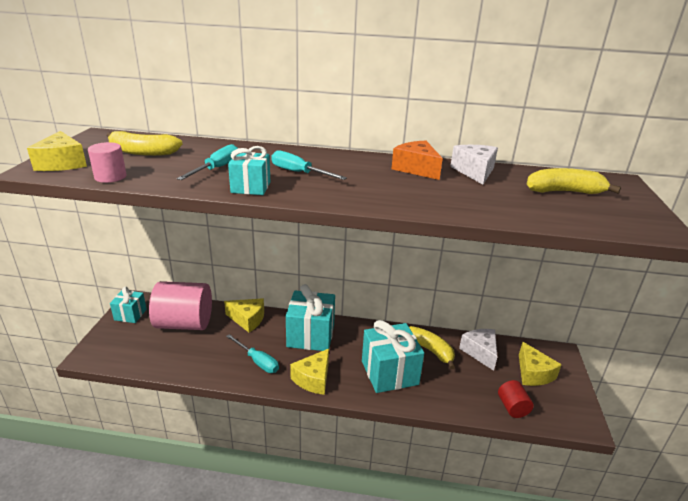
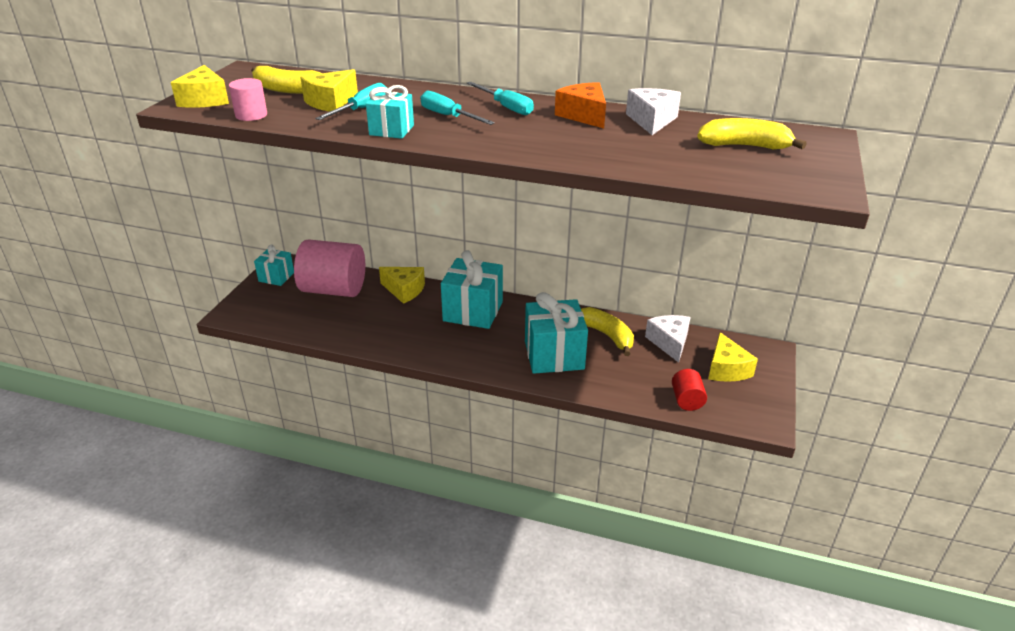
camera: 10 degrees right, 5 degrees up
(257, 361) = (407, 333): turquoise screwdriver -> turquoise screwdriver (506, 107)
(313, 379) = (466, 354): yellow cheese -> yellow cheese (331, 102)

